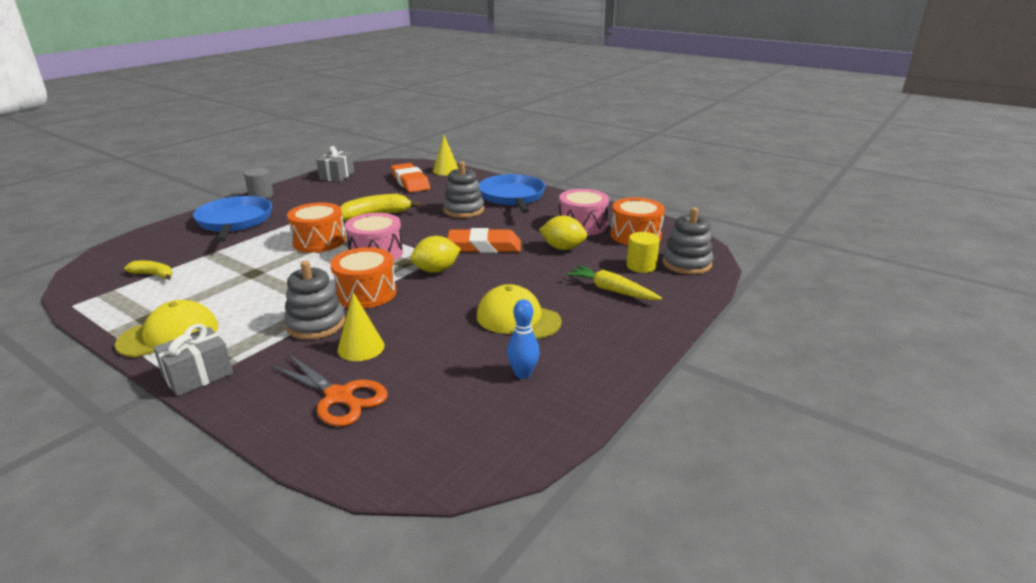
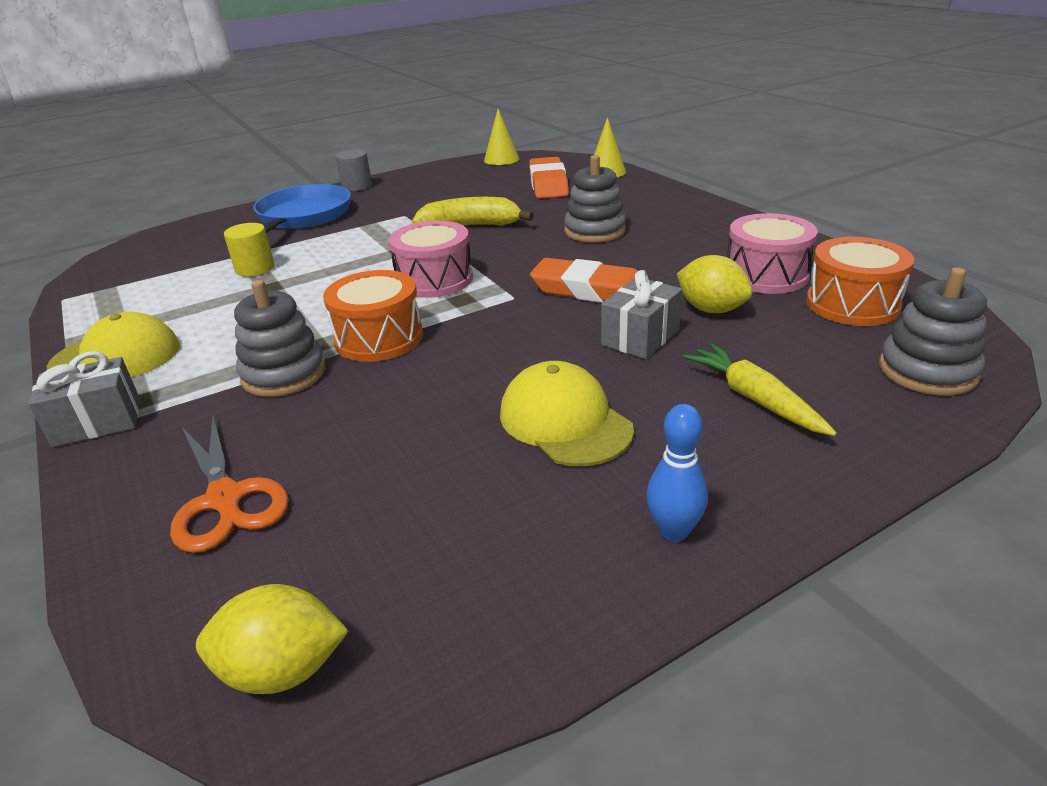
camera: 25 degrees right, 5 degrees up
(153, 275) = (167, 273): yellow banana -> none
(319, 241) = (377, 254): orange drum -> none
(337, 176) = (462, 168): grey gift -> grey gift (640, 337)
(361, 347) = (311, 423): yellow cone -> yellow cone (501, 159)
(436, 270) = (496, 318): yellow lemon -> yellow lemon (283, 669)
(512, 197) = (679, 218): blue pan -> none
(523, 373) = (509, 527): blue bowling pin -> blue bowling pin (673, 531)
(641, 266) = (834, 362): yellow cylinder -> yellow cylinder (255, 268)

